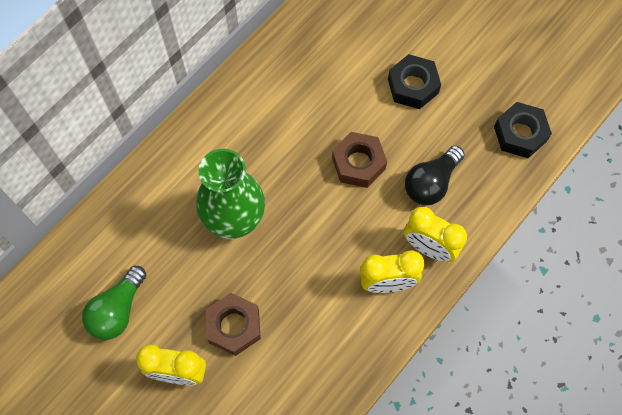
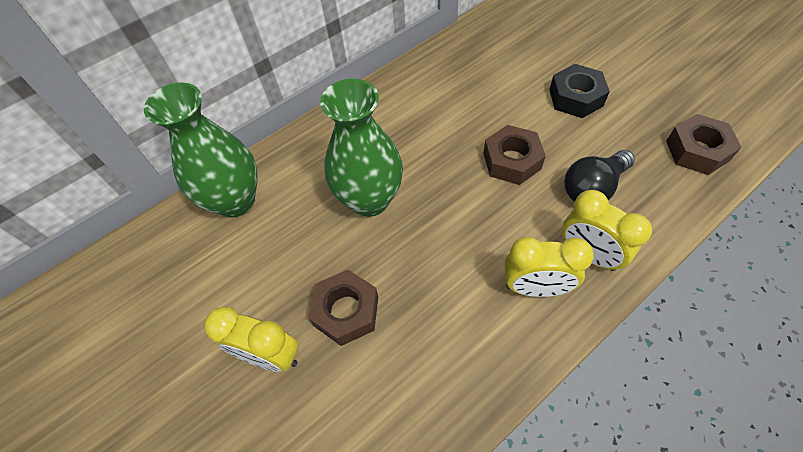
camera: 15 degrees right, 10 degrees down
(108, 236) = (235, 201): none -> green vase
(118, 310) = (223, 275): green light bulb -> none
(520, 134) = (697, 150): black nut -> brown nut

